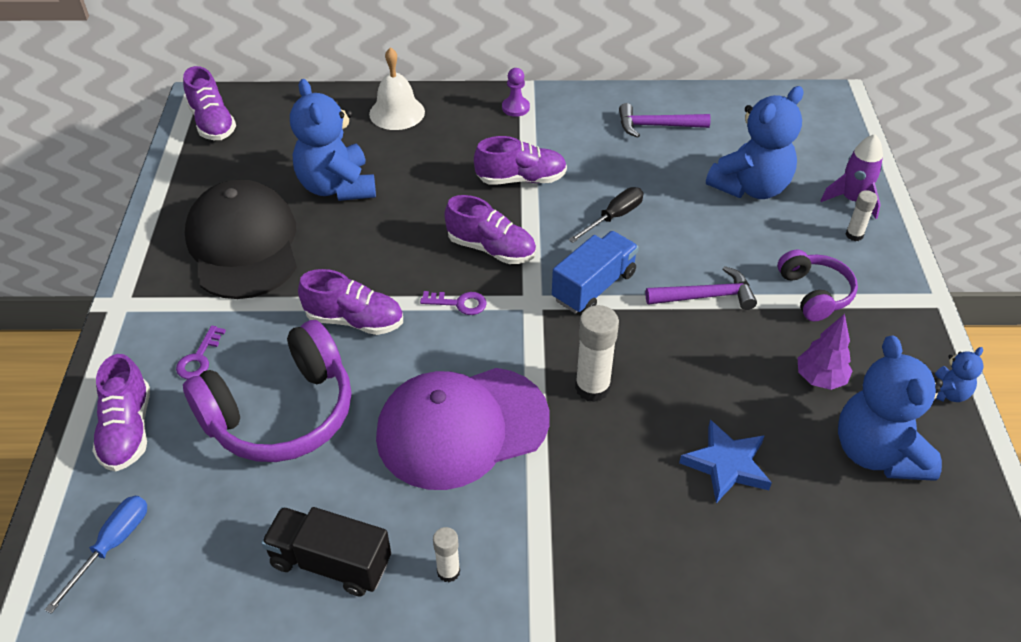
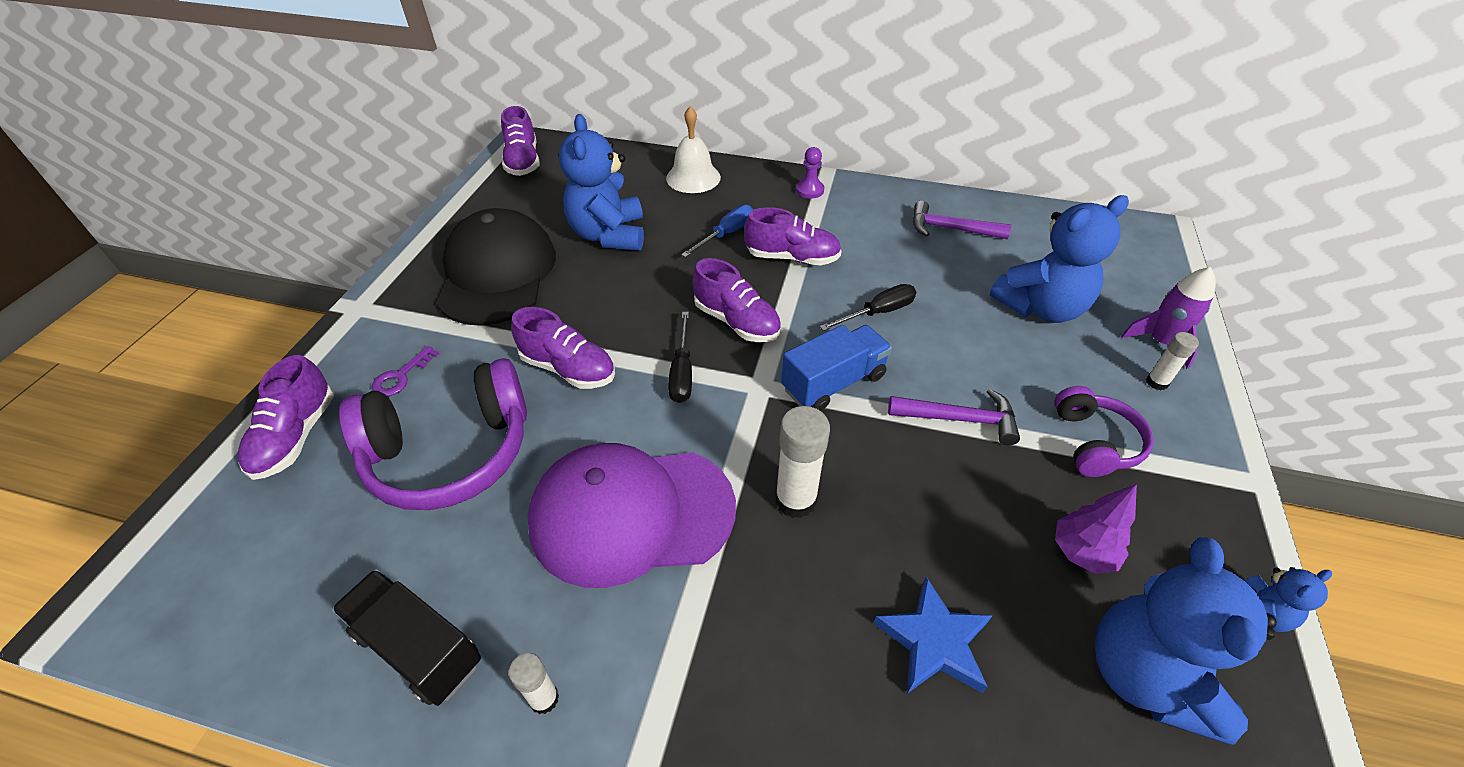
camera: 15 degrees right, 0 degrees up
(112, 546) = (210, 563): blue screwdriver -> blue screwdriver (726, 234)
(459, 303) = (682, 372): purple key -> black screwdriver

